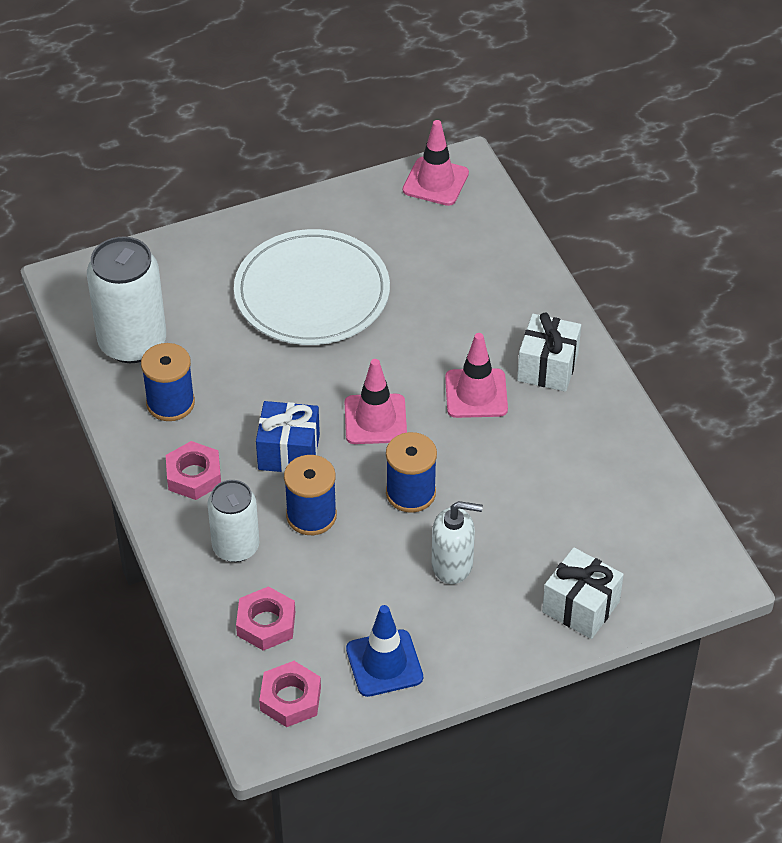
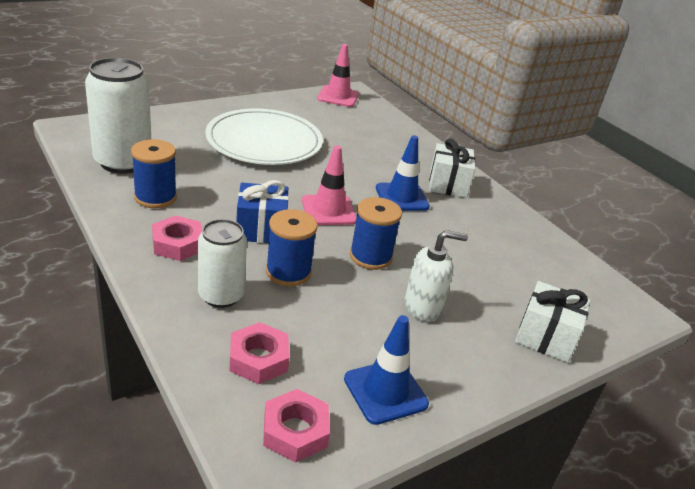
camera: 15 degrees left, 15 degrees down
(476, 394) = (402, 197): pink traffic cone -> blue traffic cone

